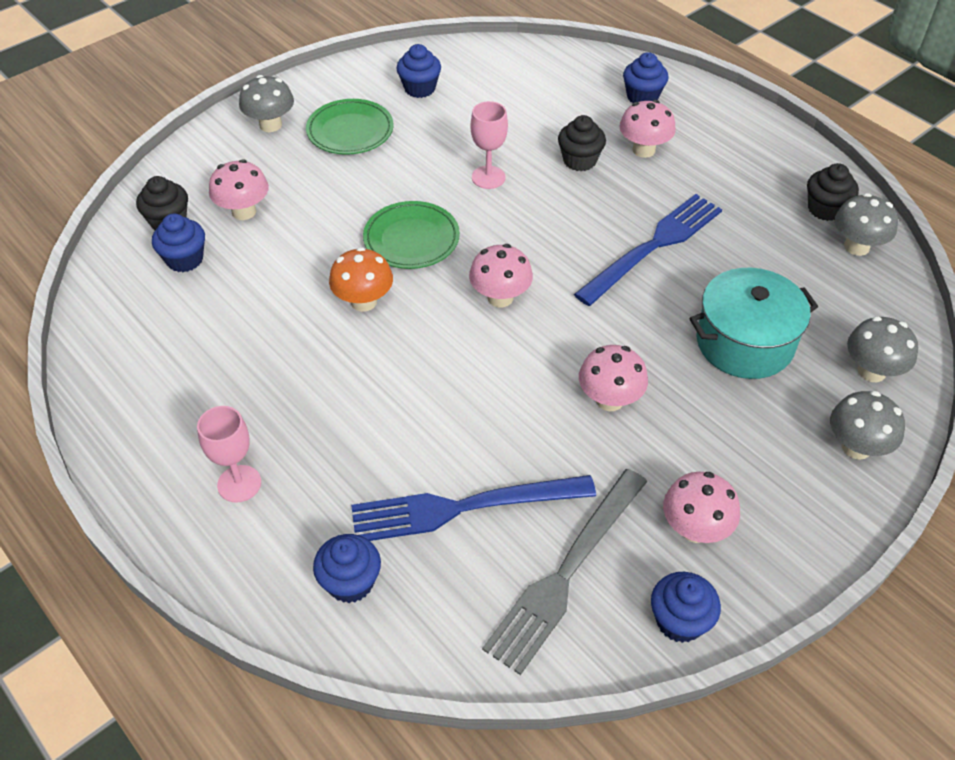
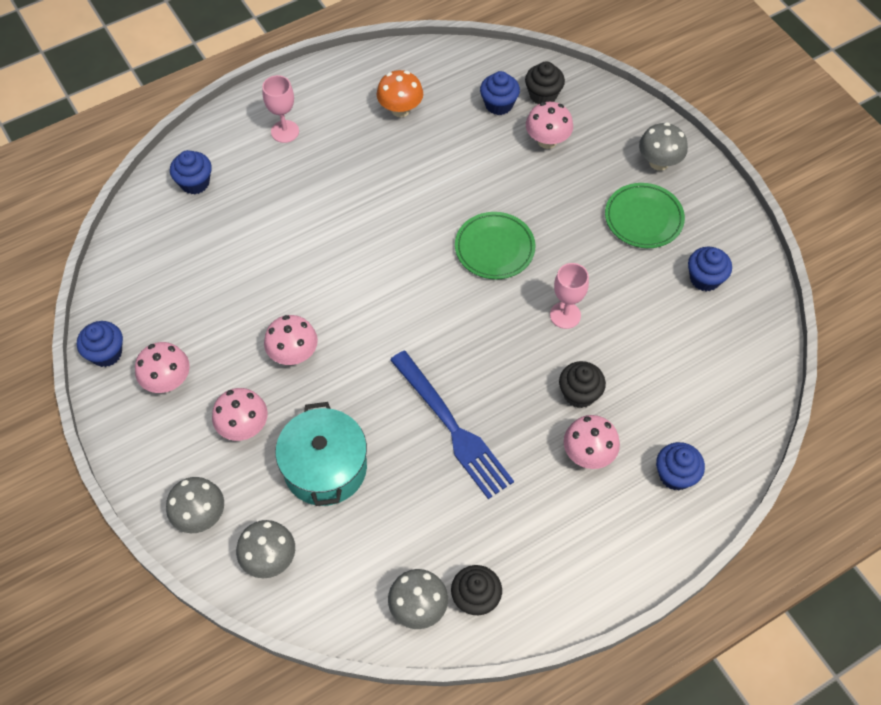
camera: 100 degrees right, 10 degrees up
(363, 302) = (431, 210): orange mushroom -> orange mushroom (400, 109)
(463, 507) = (229, 248): blue fork -> none
(500, 297) = (415, 300): pink mushroom -> pink mushroom (244, 427)
(566, 573) = (162, 297): grey fork -> none

